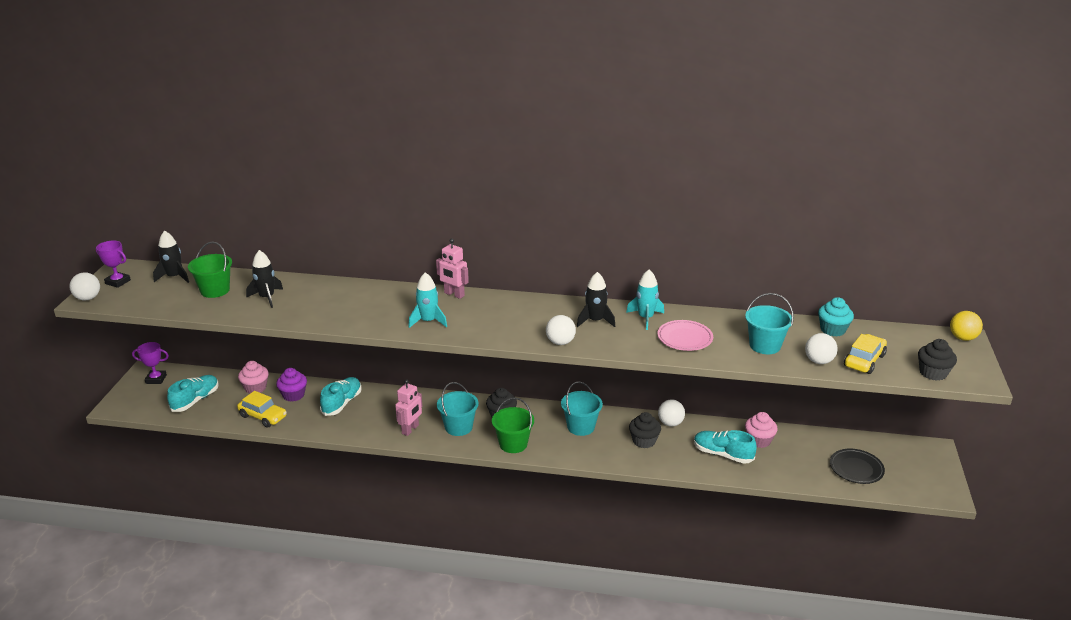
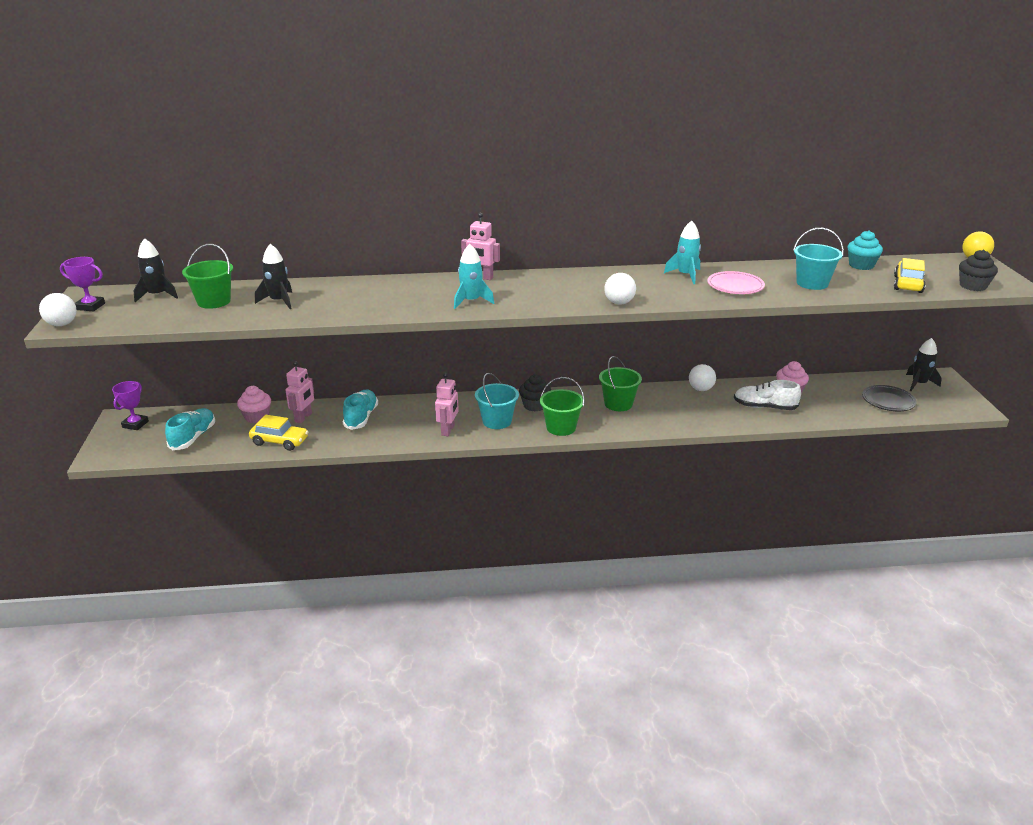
camera: 15 degrees left, 0 degrees up
(156, 379) = (135, 424): purple trophy -> purple trophy turned 60 degrees counterclockwise
(293, 395) = (303, 418): purple cupcake -> pink robot
(581, 427) = (618, 404): turquoise bucket -> green bucket
(595, 321) = (639, 282): black rocket -> black rocket (919, 384)
(644, 441) = (685, 407): black cupcake -> none
(722, 454) = (764, 407): turquoise shoe -> white shoe
(818, 361) = (869, 289): white ball -> none

